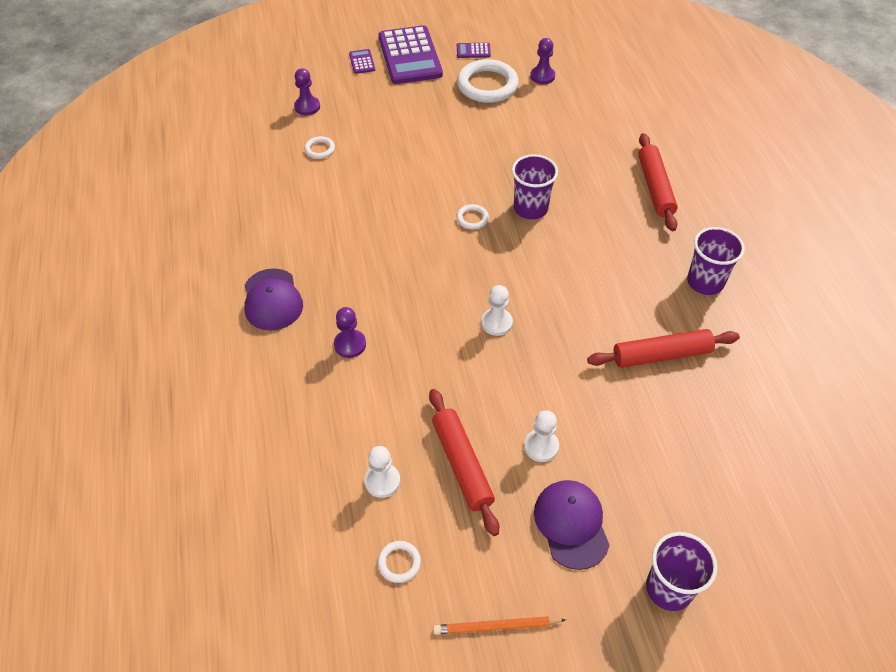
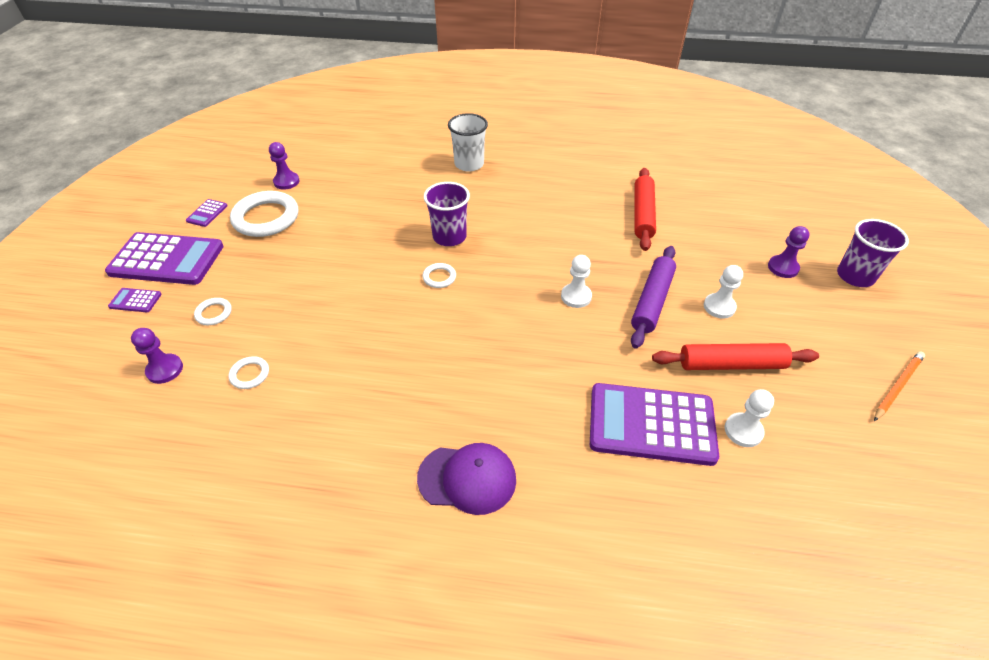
camera: 70 degrees left, 5 degrees down
(350, 344) = (563, 416): purple pawn -> purple pawn (783, 268)
(364, 408) = (651, 424): none -> purple calculator
(399, 563) = (836, 440): white ring -> white ring (214, 313)
(496, 627) = (897, 386): orange pencil -> orange pencil turned 150 degrees counterclockwise
(520, 385) = (652, 301): none -> purple rolling pin
(571, 524) = (798, 311): purple cap -> none
(655, 187) = (469, 164): red rolling pin -> white cup
(705, 282) = (579, 172): purple cup -> none

